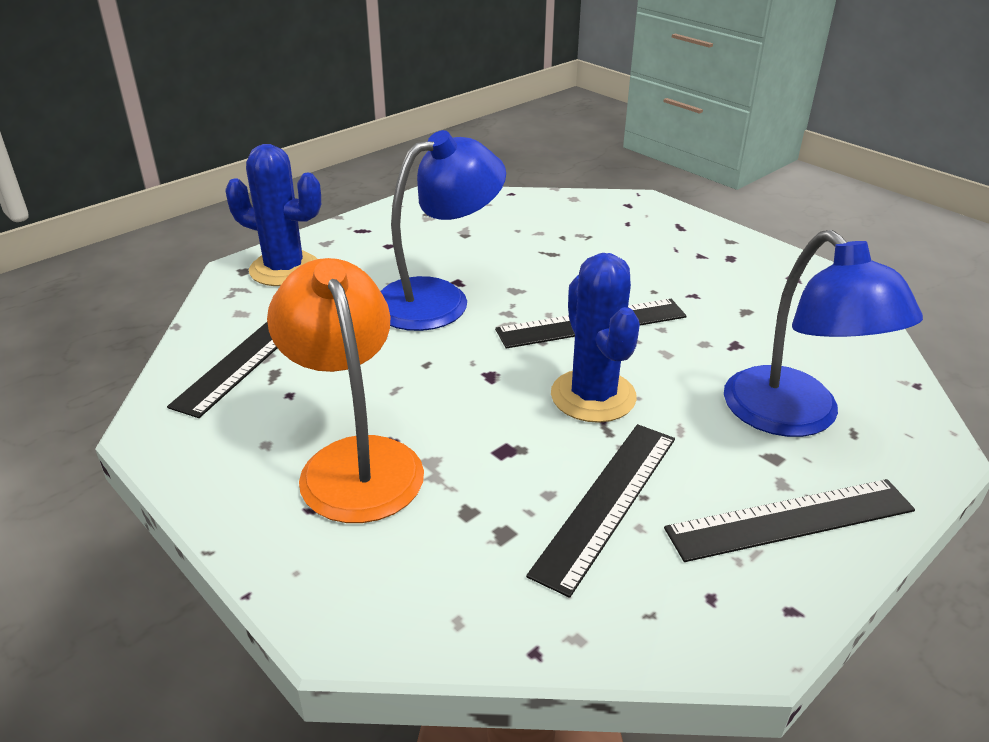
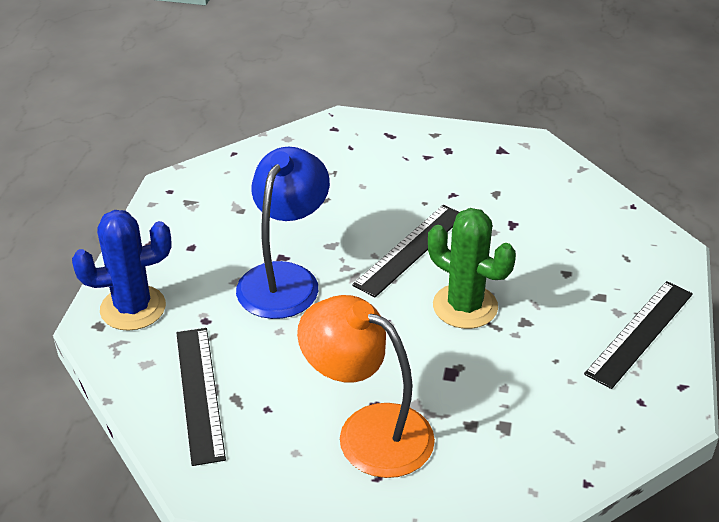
camera: 35 degrees left, 5 degrees up
(593, 396) = (465, 306): blue cactus -> green cactus
(606, 502) = (540, 375): black ruler -> none
(795, 417) = (589, 262): blue lamp -> none

